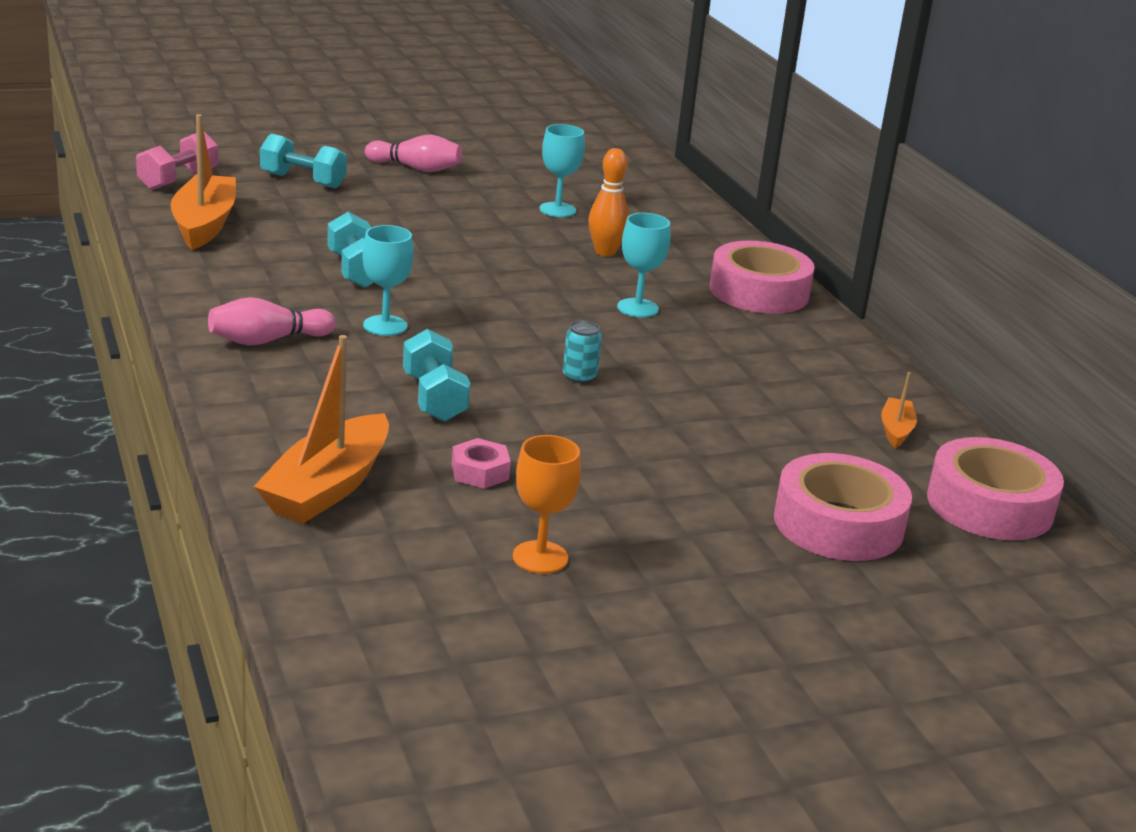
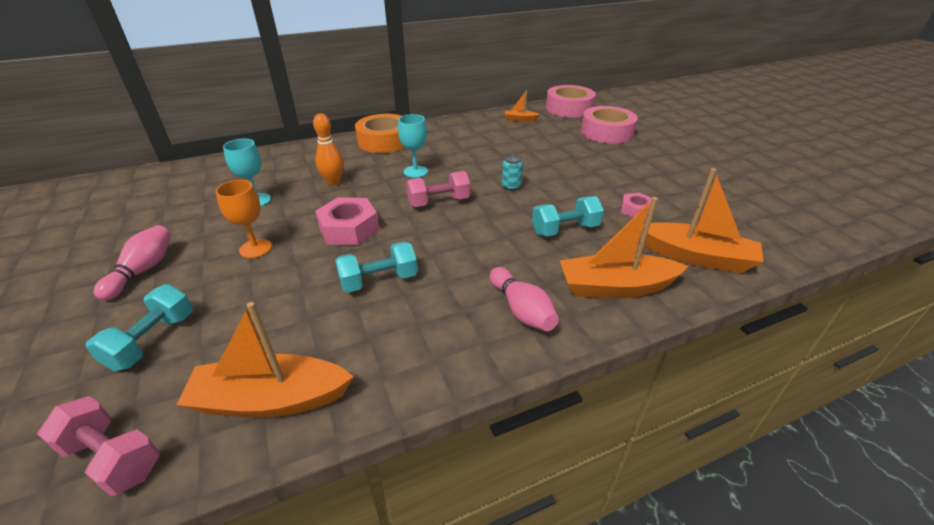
camera: 90 degrees left, 10 degrees up
(284, 407) = (616, 287): none -> orange boat
(385, 326) = (473, 257): turquoise goblet -> none
(473, 259) = (349, 229): none -> pink nut
(535, 317) = (438, 202): none -> pink dumbbell
(540, 557) = (696, 191): orange goblet -> orange goblet (255, 248)
(759, 291) = (384, 141): pink tape -> orange tape

